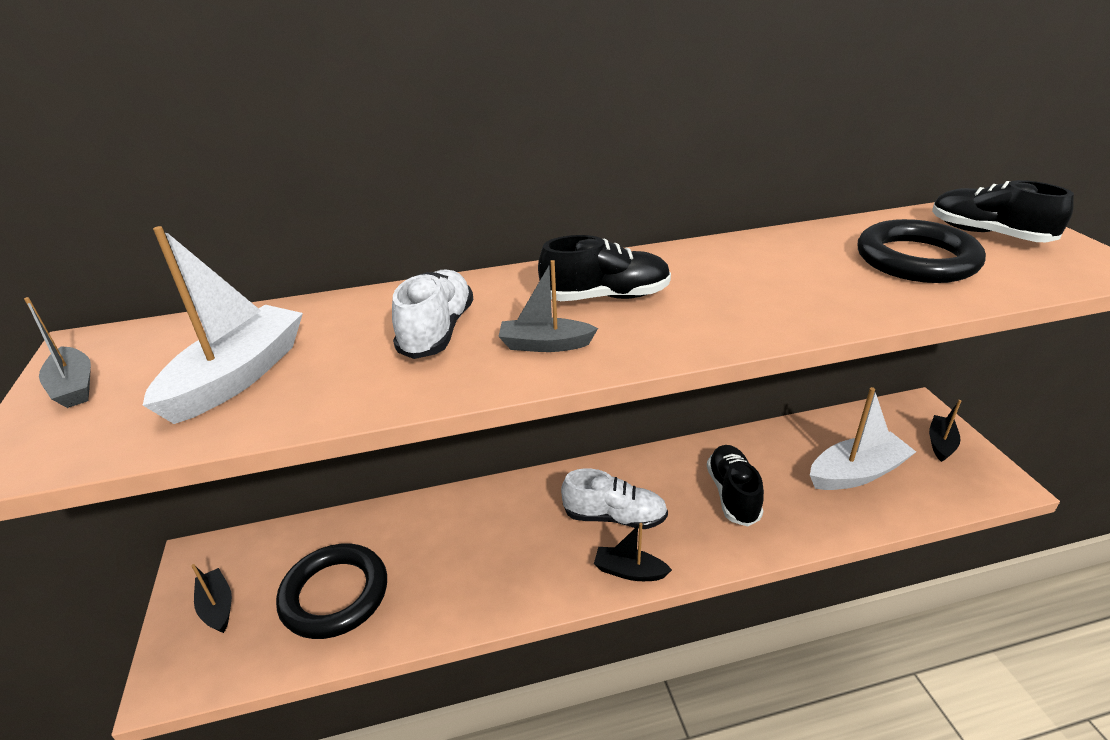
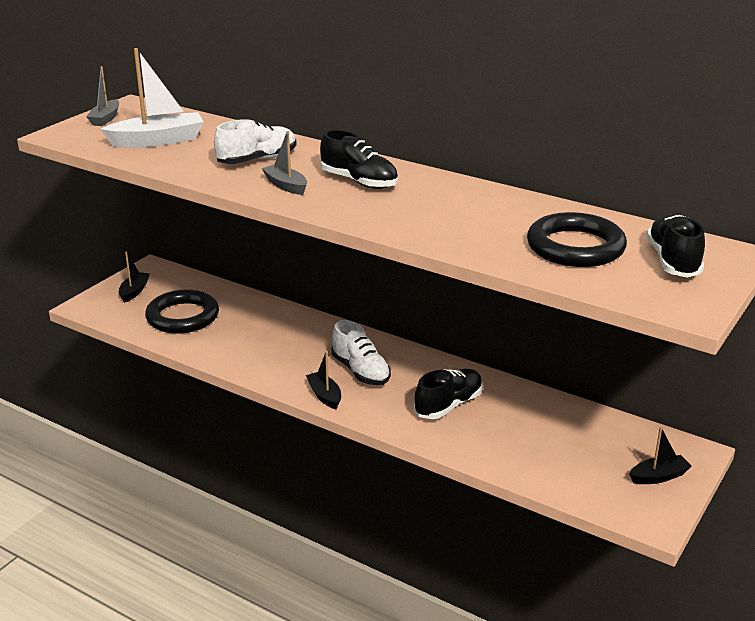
camera: 45 degrees right, 5 degrees down
(856, 473) = (554, 448): white boat -> none

